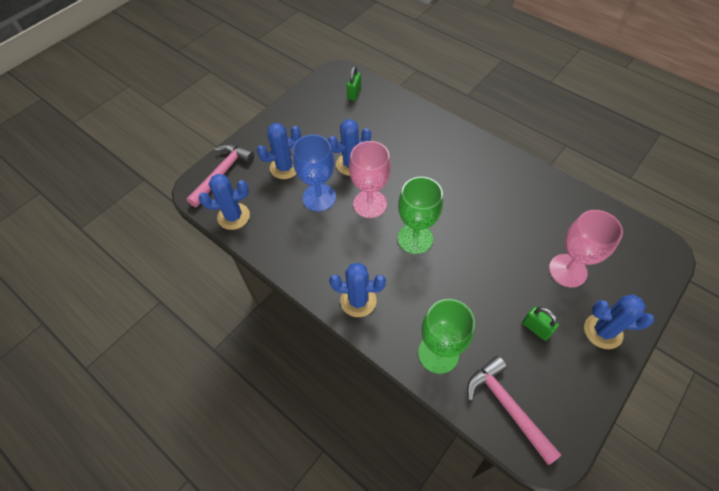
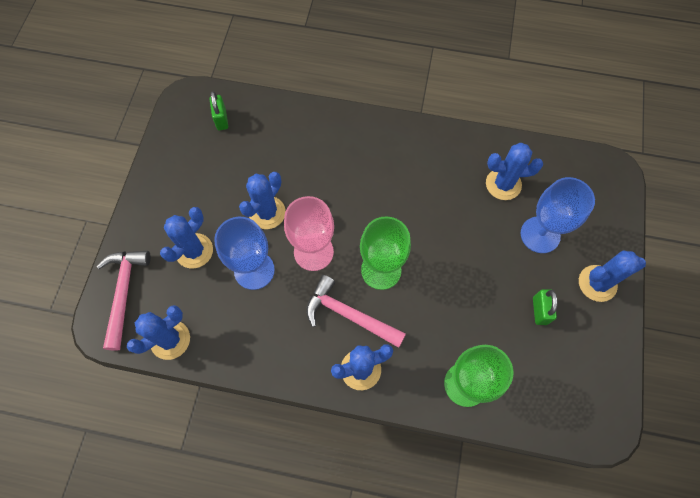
camera: 30 degrees left, 10 degrees up
(507, 406) = (551, 403): pink hammer -> pink hammer (349, 315)
(536, 328) = (539, 311): green padlock -> green padlock turned 75 degrees clockwise
(554, 220) = (503, 184): none -> blue cactus
(567, 270) = (540, 235): pink goblet -> blue goblet

